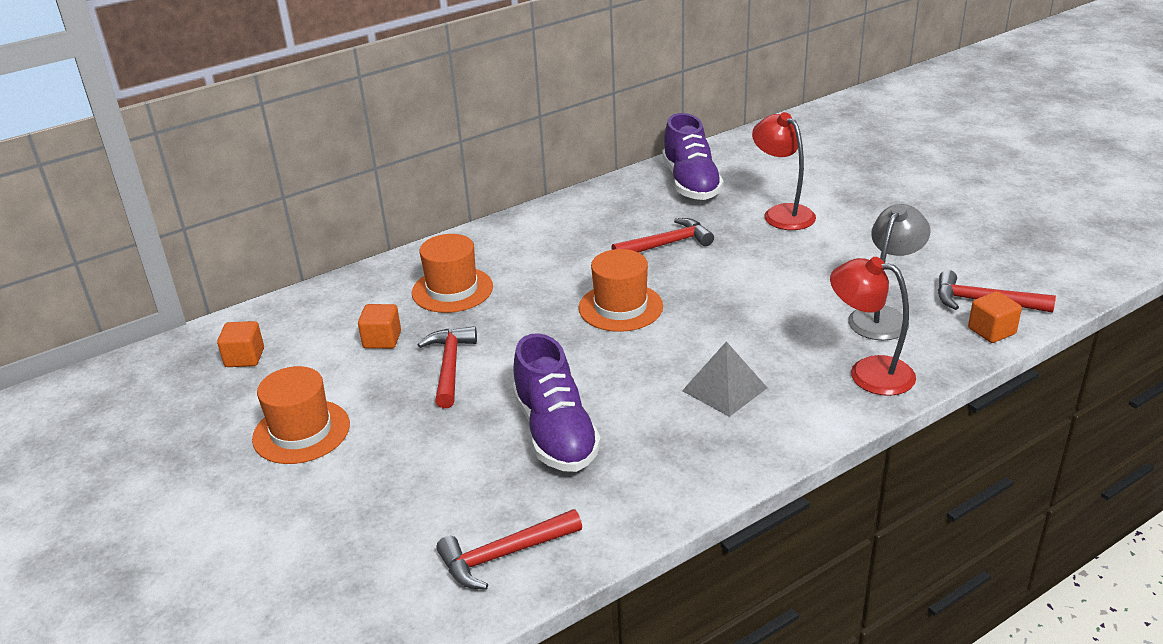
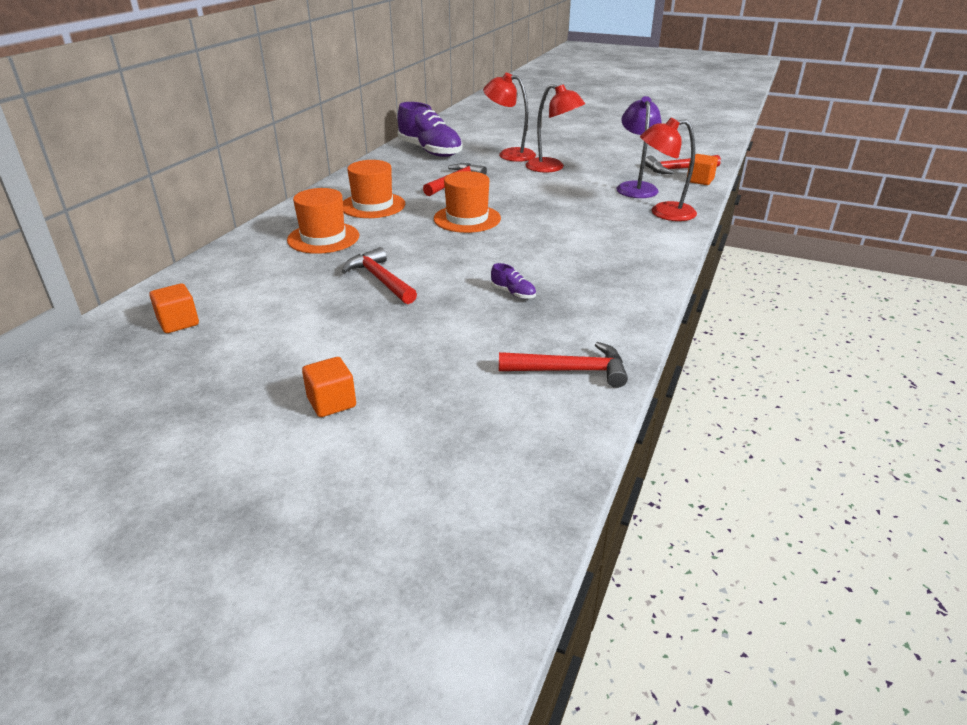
camera: 35 degrees left, 0 degrees up
(301, 432) = (300, 353): orange hat -> orange hat (373, 205)
(382, 340) = (300, 279): orange cube -> orange cube (331, 402)
(503, 555) = (570, 371): red hammer -> red hammer turned 120 degrees counterclockwise
(555, 433) = (513, 293): purple shoe -> purple shoe, size x0.40
(724, 389) = (593, 241): grey pyramid -> none
(810, 251) = (552, 168): none -> red lamp
(883, 317) = (635, 187): grey lamp -> purple lamp

